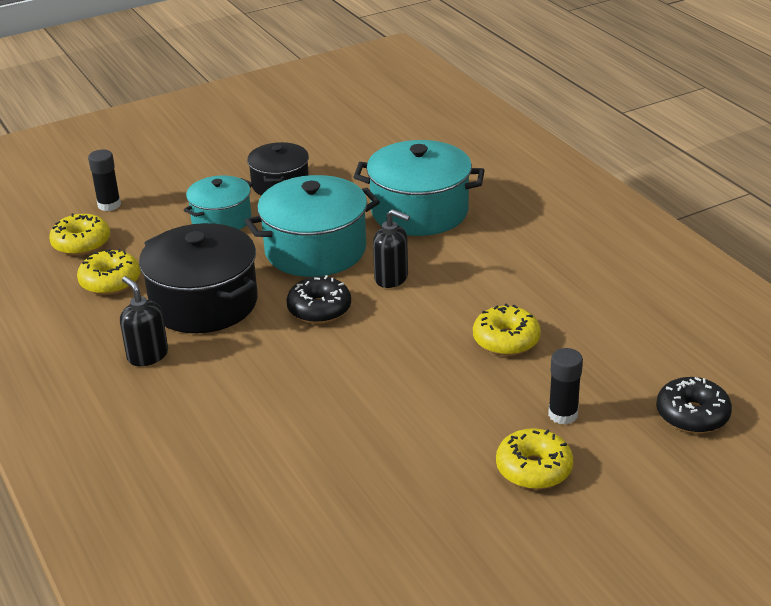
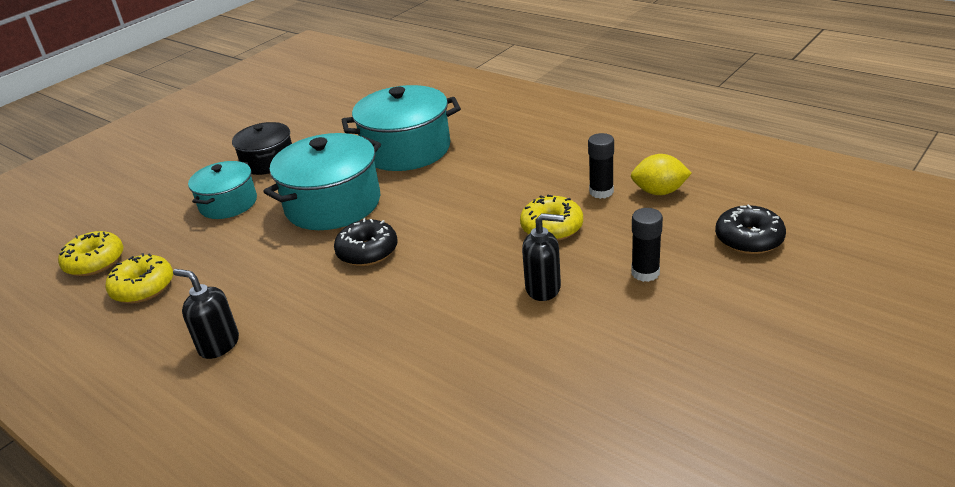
camera: 20 degrees left, 0 degrees up
(109, 205) = (108, 221): black glue stick -> black glue stick (601, 192)
(204, 303) = (251, 279): black pot -> none
(391, 278) = (417, 207): black soap dispenser -> black soap dispenser (543, 288)
(533, 469) = (656, 327): yellow donut -> none
(641, 336) = (659, 192): none -> yellow lemon

